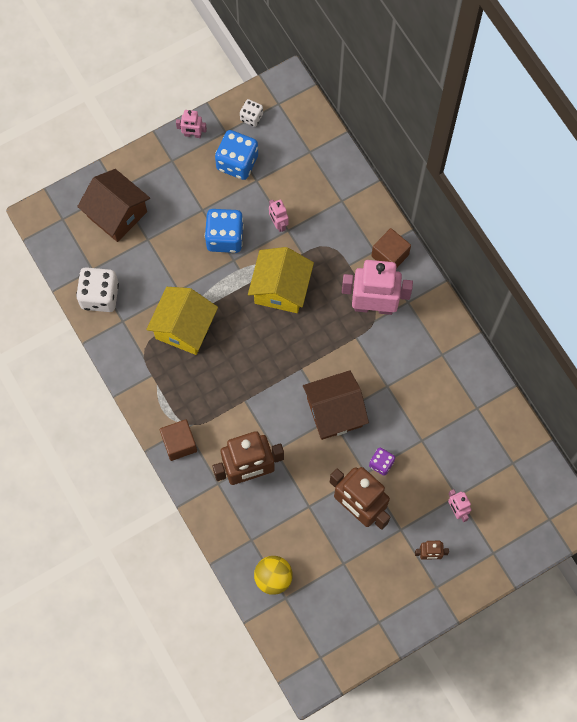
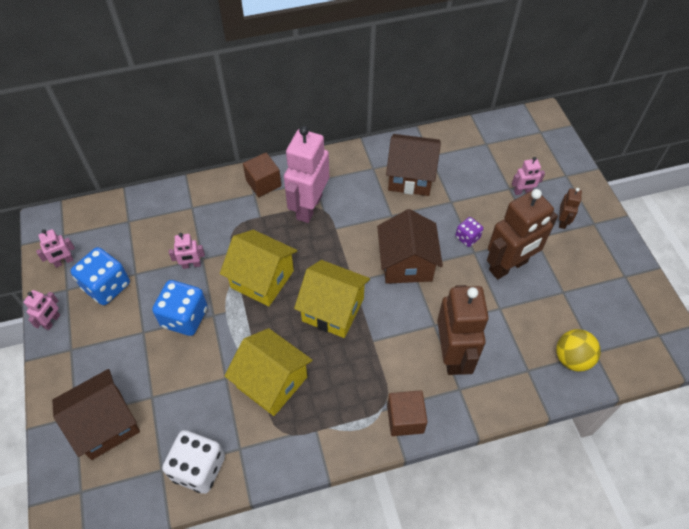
camera: 75 degrees left, 15 degrees down
(251, 117) = (64, 262): white dice -> pink robot
(266, 359) = (333, 310): none -> yellow house
(442, 394) = (411, 177): none -> brown house

